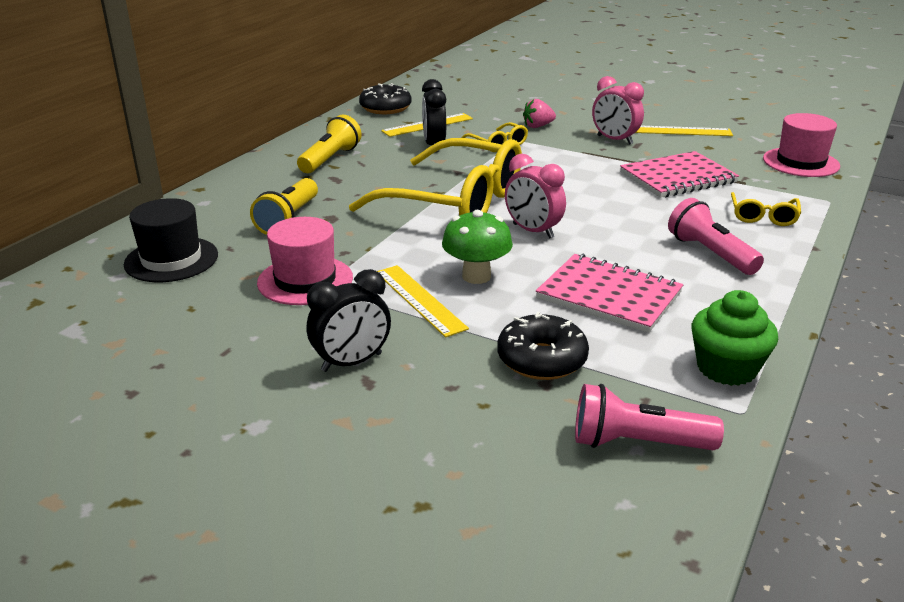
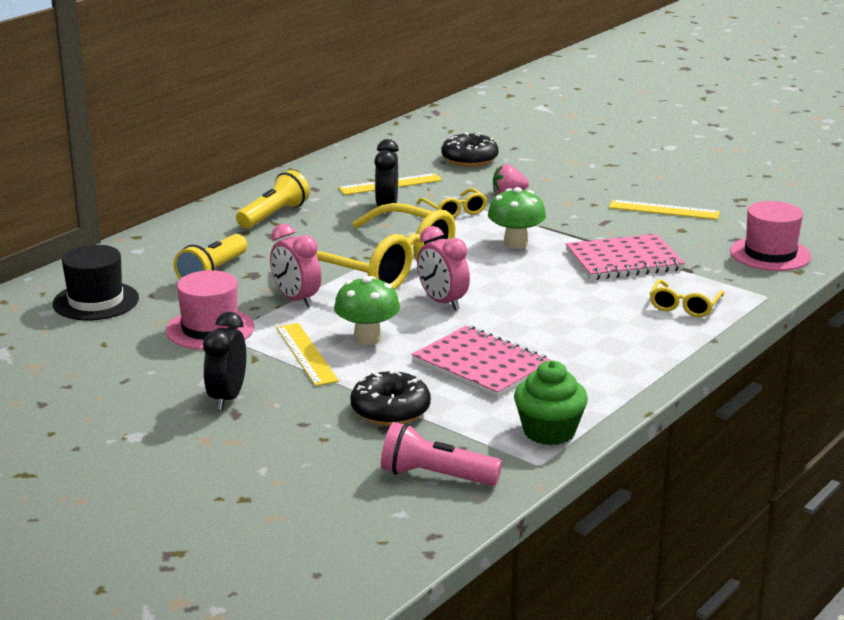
camera: 10 degrees right, 5 degrees down
(352, 362) = (227, 398): black clock -> black clock turned 120 degrees clockwise
(385, 108) = (354, 162): black donut -> black donut (469, 159)
(570, 169) = (515, 243): none -> green mushroom
(614, 140) = (583, 215): pink clock -> pink clock (296, 300)
(710, 253) = (604, 337): pink flashlight -> none

